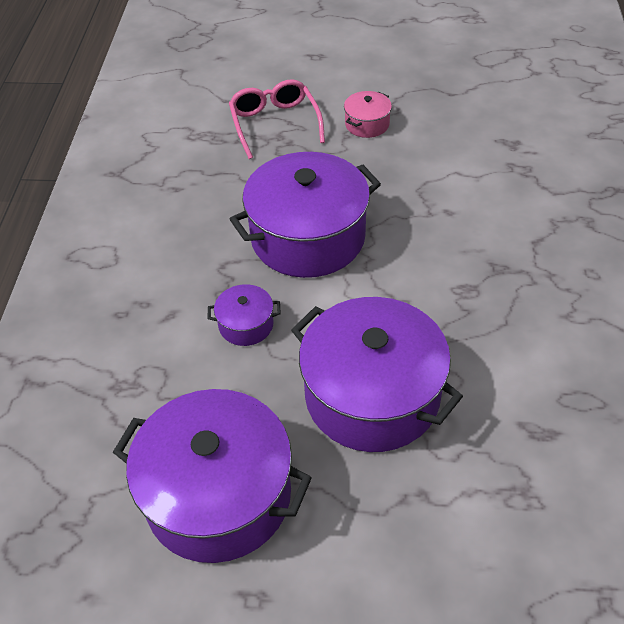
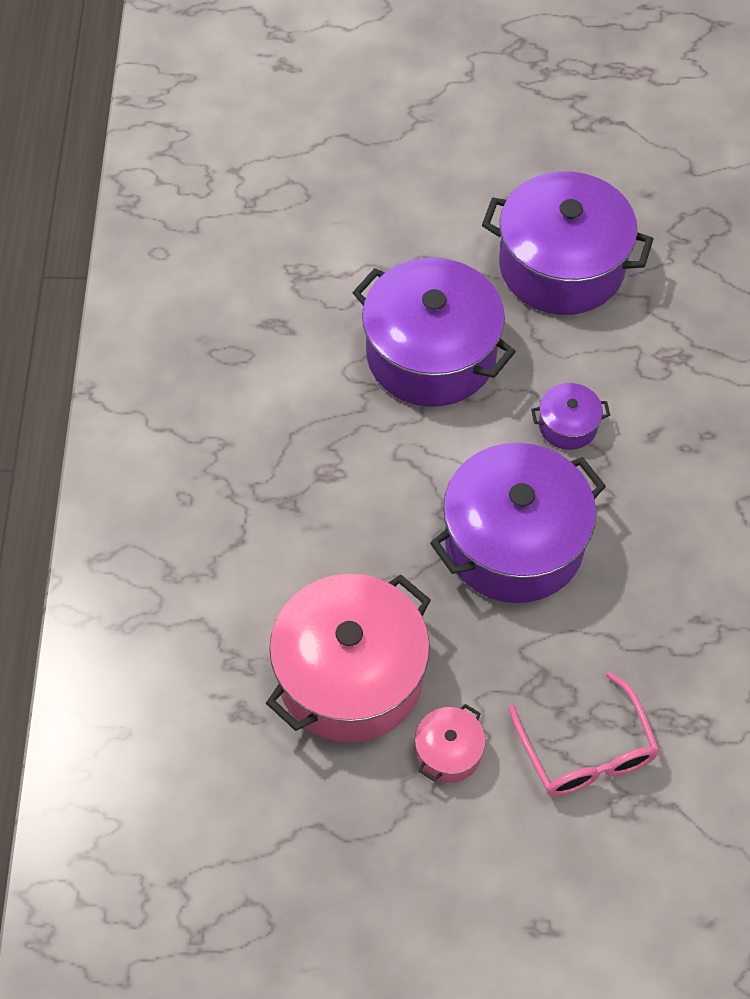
camera: 175 degrees right, 10 degrees up
(436, 161) = (350, 676): none -> pink pot

